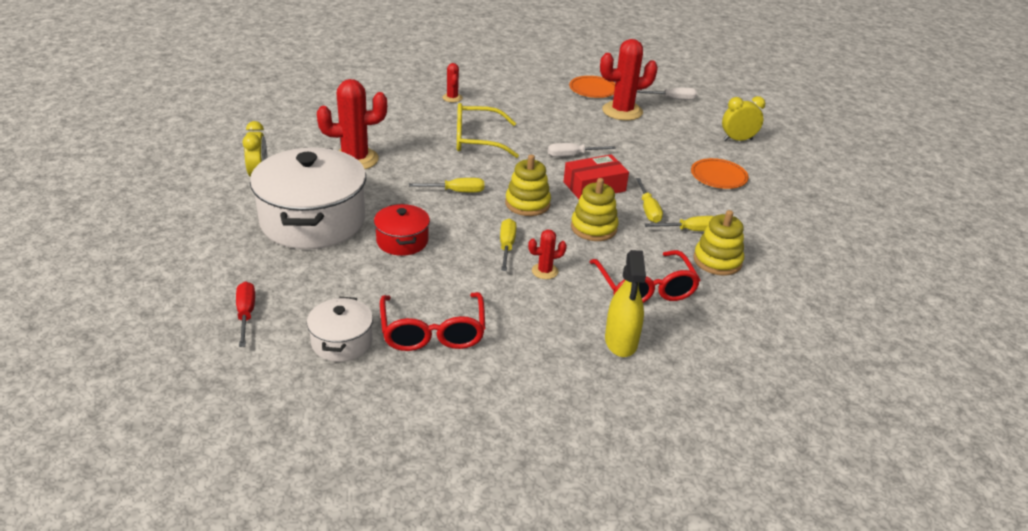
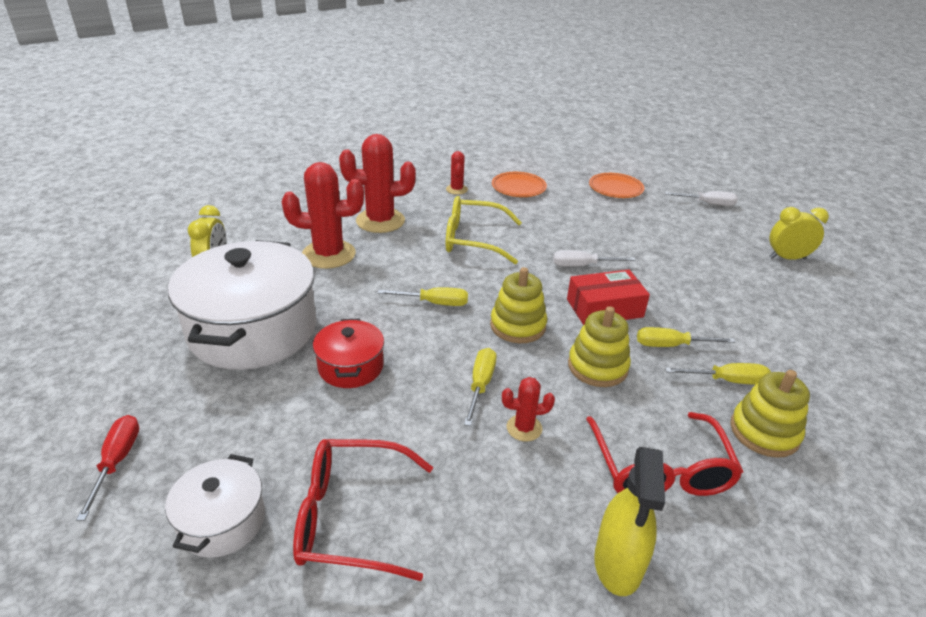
camera: 10 degrees right, 0 degrees up
(433, 332) = (350, 517): red glasses -> red glasses turned 90 degrees clockwise
(622, 111) = (647, 215): red cactus -> red cactus (380, 221)
(648, 210) = (671, 345): yellow screwdriver -> yellow screwdriver turned 90 degrees clockwise
(718, 177) = (764, 305): orange plate -> orange plate (518, 187)

